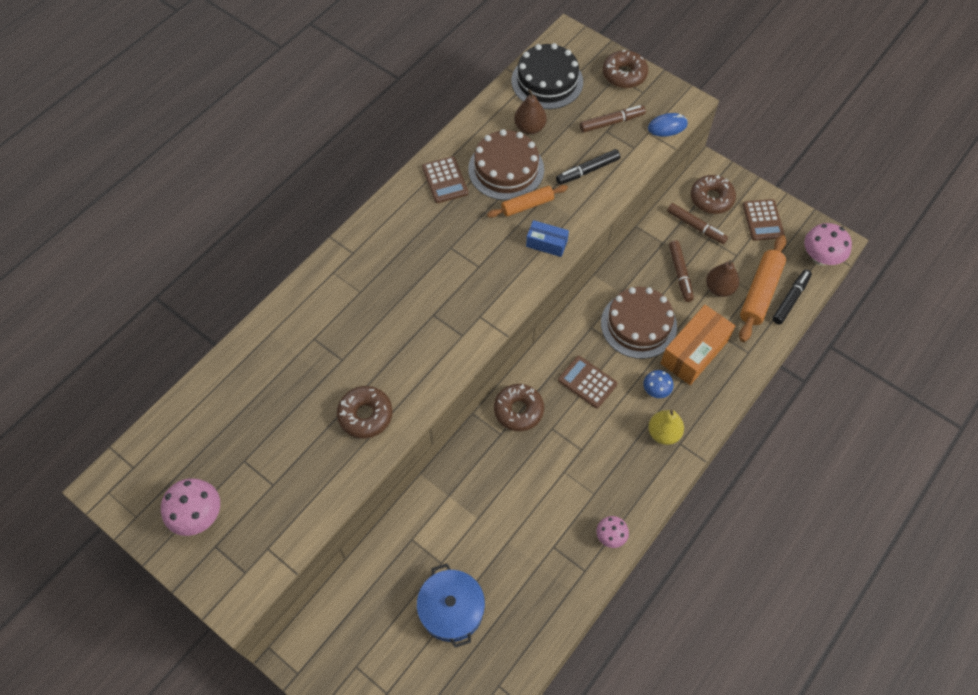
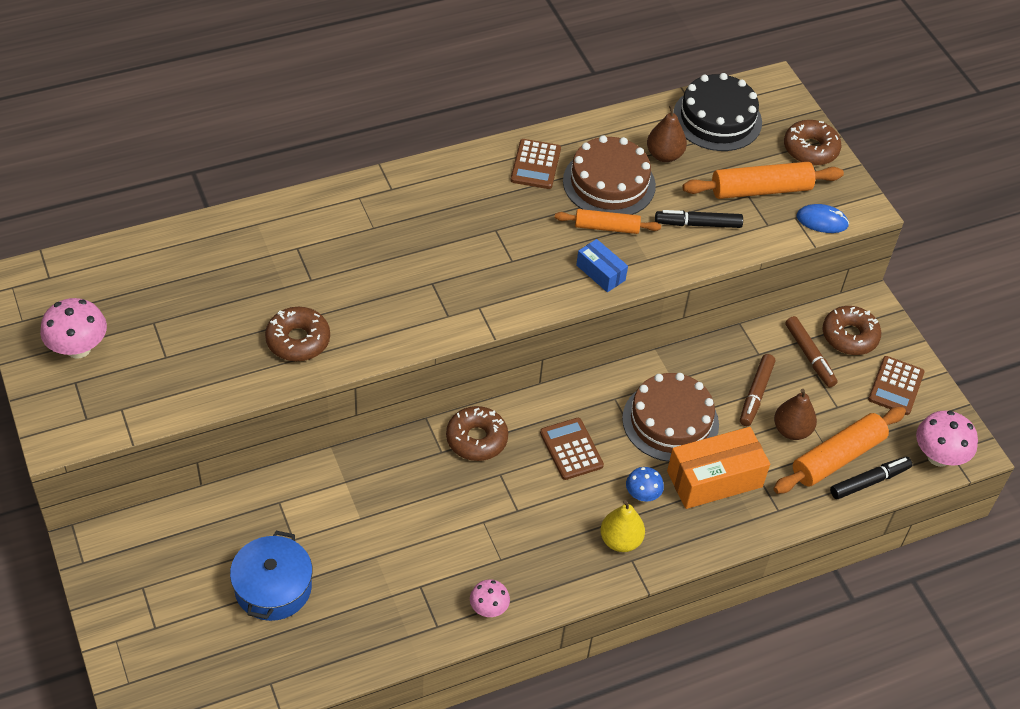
camera: 25 degrees right, 10 degrees down
(612, 122) = (760, 189): brown marker -> orange rolling pin

